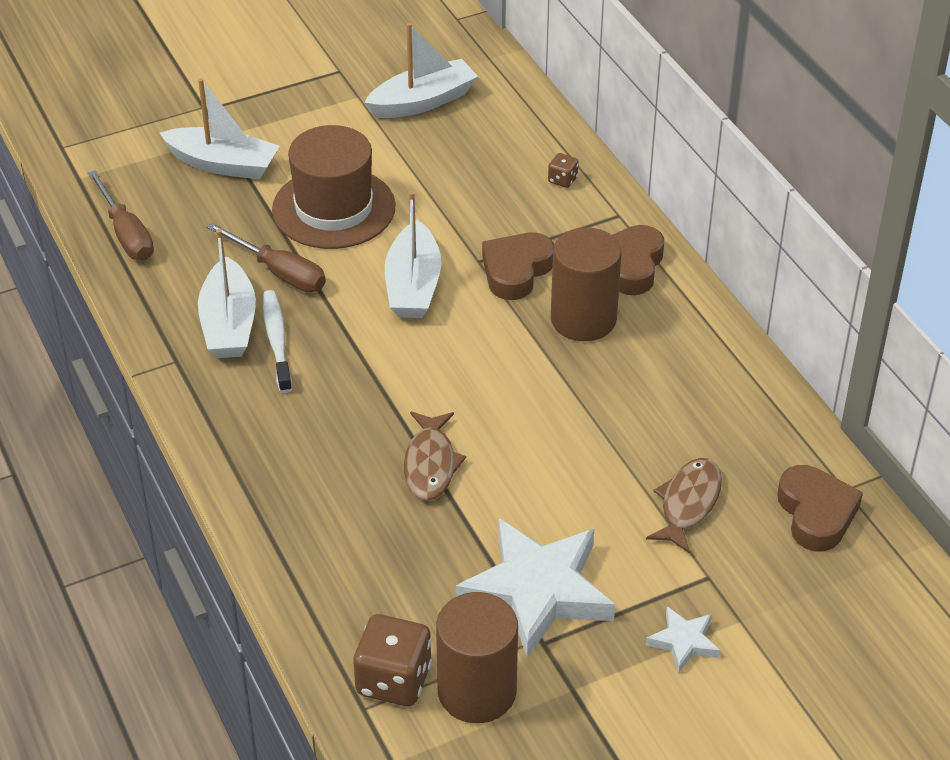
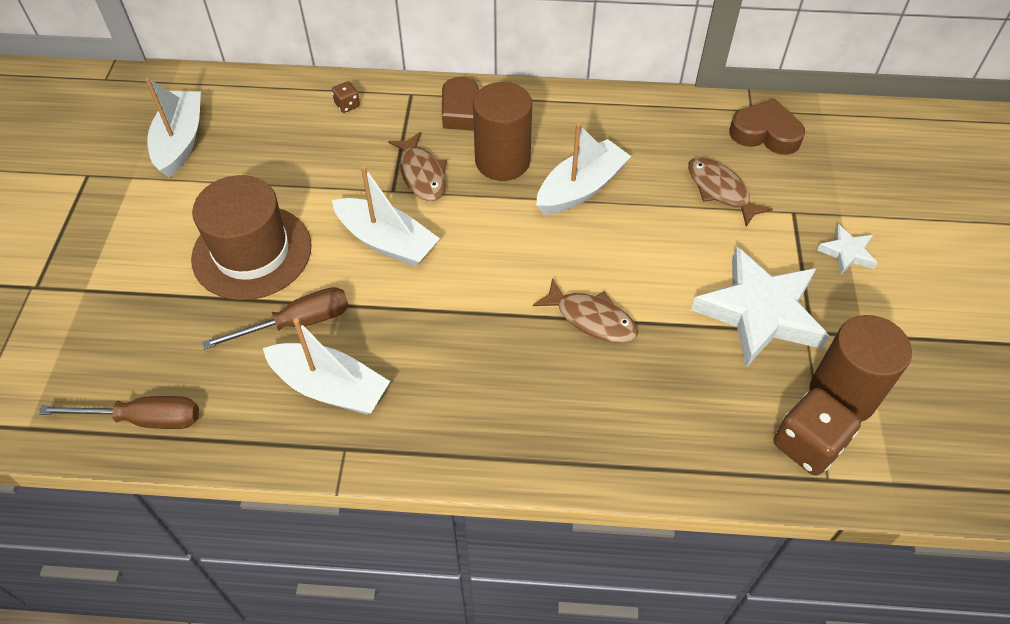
camera: 60 degrees left, 10 degrees up
(223, 164) = (123, 304): white boat -> white boat (581, 188)
(277, 341) = (379, 361): white toothbrush -> none
(516, 271) = (421, 174): brown heart -> brown fish

